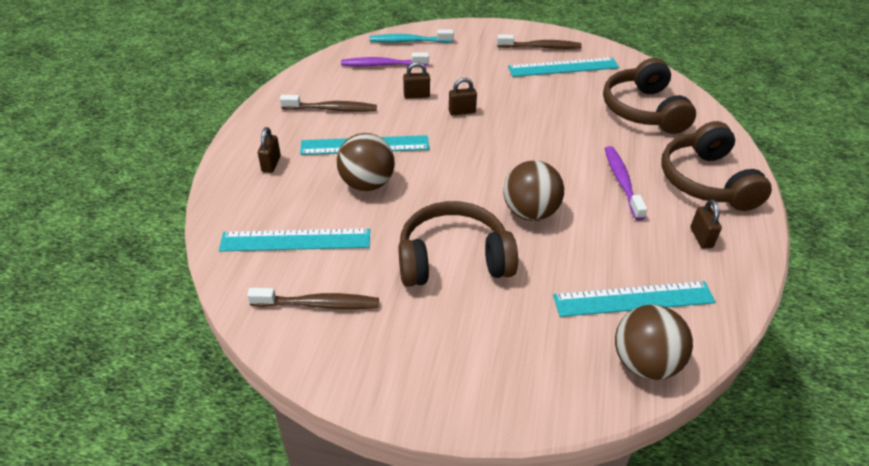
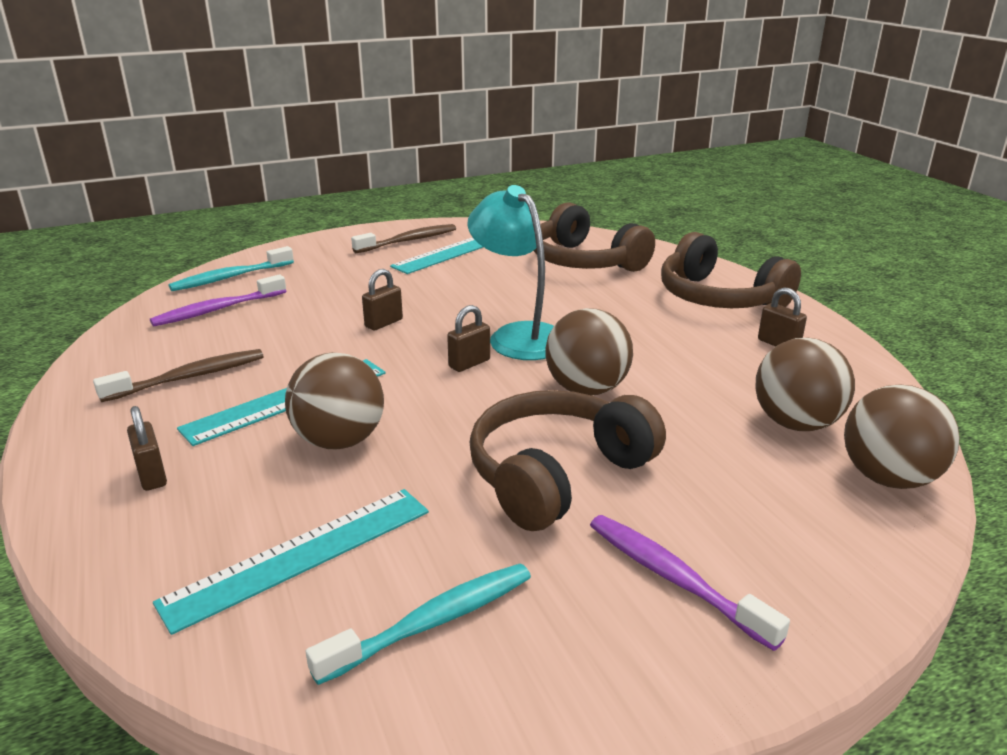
camera: 35 degrees left, 15 degrees down
(318, 304) = (433, 622): brown toothbrush -> turquoise toothbrush
(416, 95) = (303, 326): brown padlock -> brown padlock (469, 363)
(531, 154) = (518, 335): none -> turquoise lamp
(622, 182) = (644, 326): purple toothbrush -> purple toothbrush (673, 578)
(633, 299) = (796, 423): turquoise ruler -> brown ball

